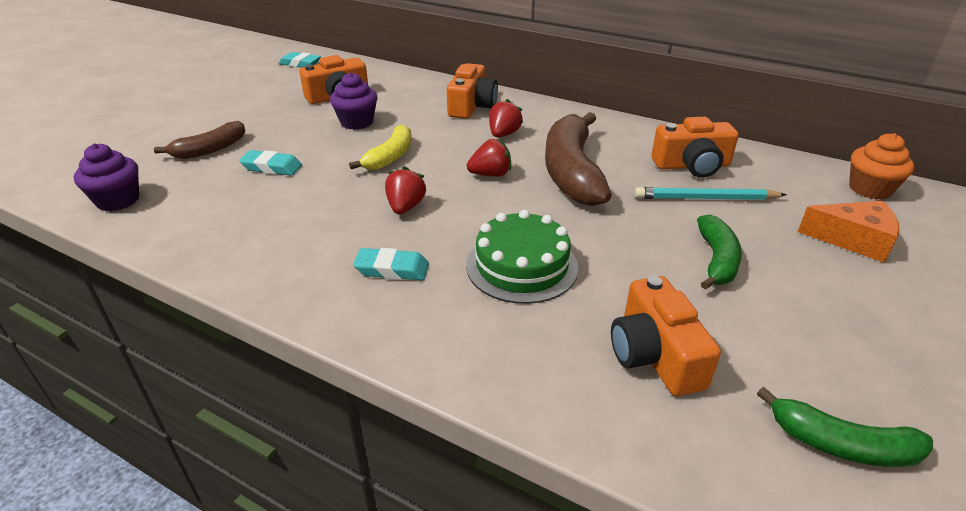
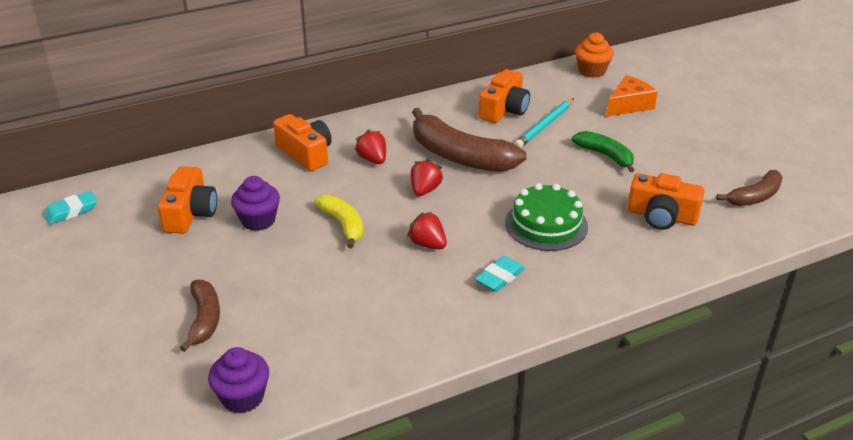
camera: 55 degrees left, 0 degrees up
(272, 167) = (286, 291): turquoise eraser -> none
(841, 444) = (754, 197): green banana -> brown banana

